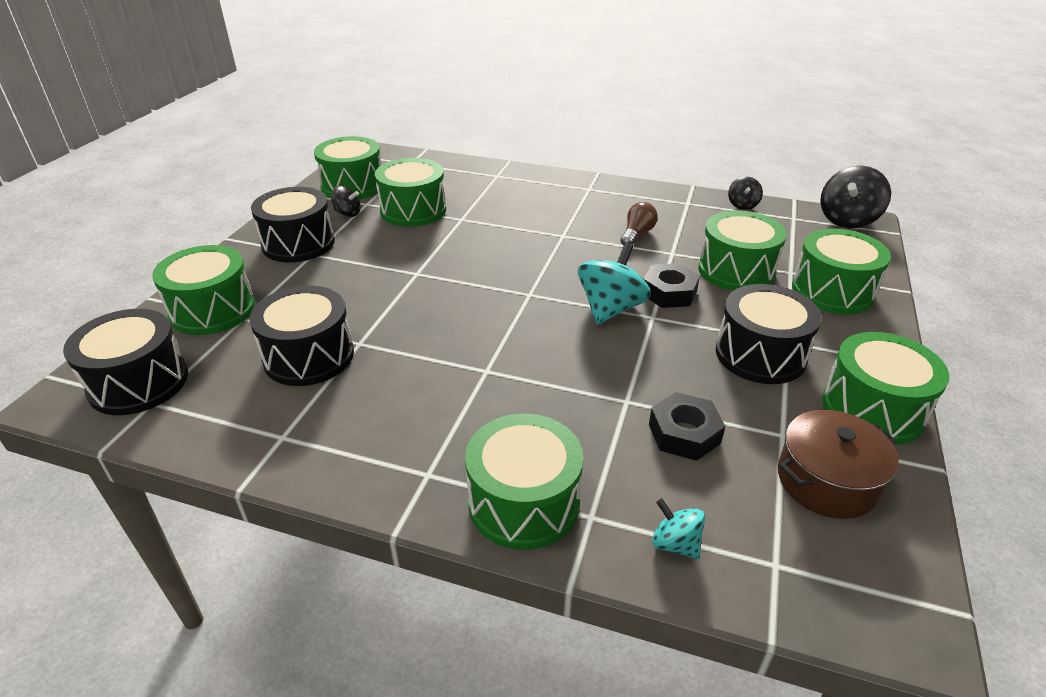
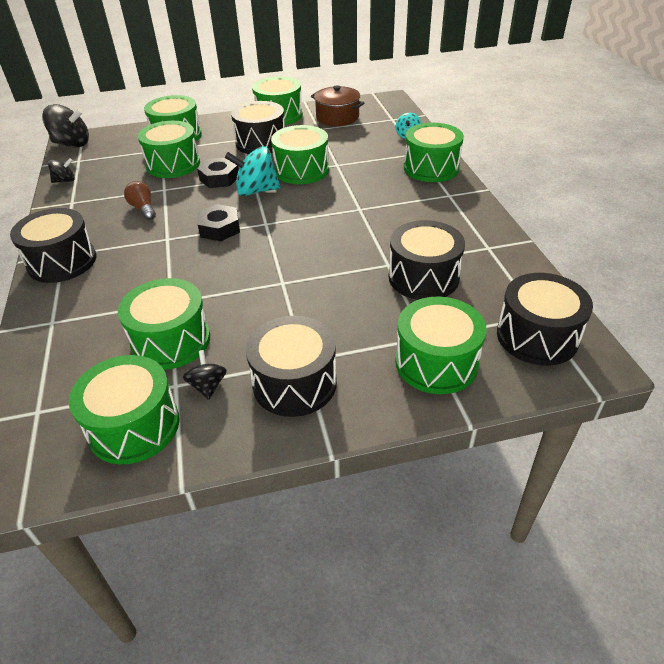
camera: 120 degrees left, 5 degrees up
(577, 187) = (62, 262): none -> black drum
(637, 234) = (143, 208): brown light bulb -> brown light bulb turned 60 degrees clockwise
(637, 361) = (301, 170): none -> green drum
(684, 433) = (343, 147): black nut -> black nut (219, 228)

